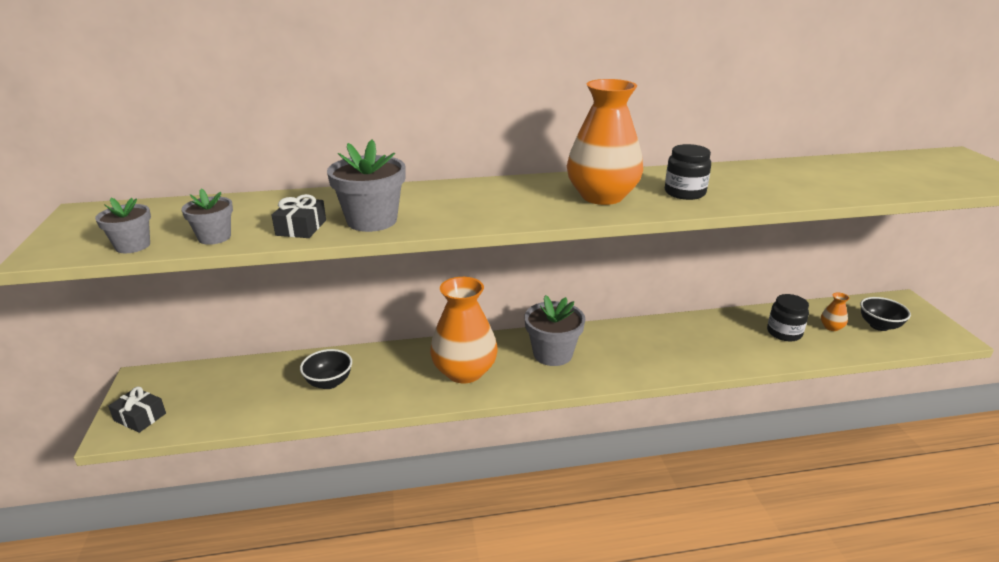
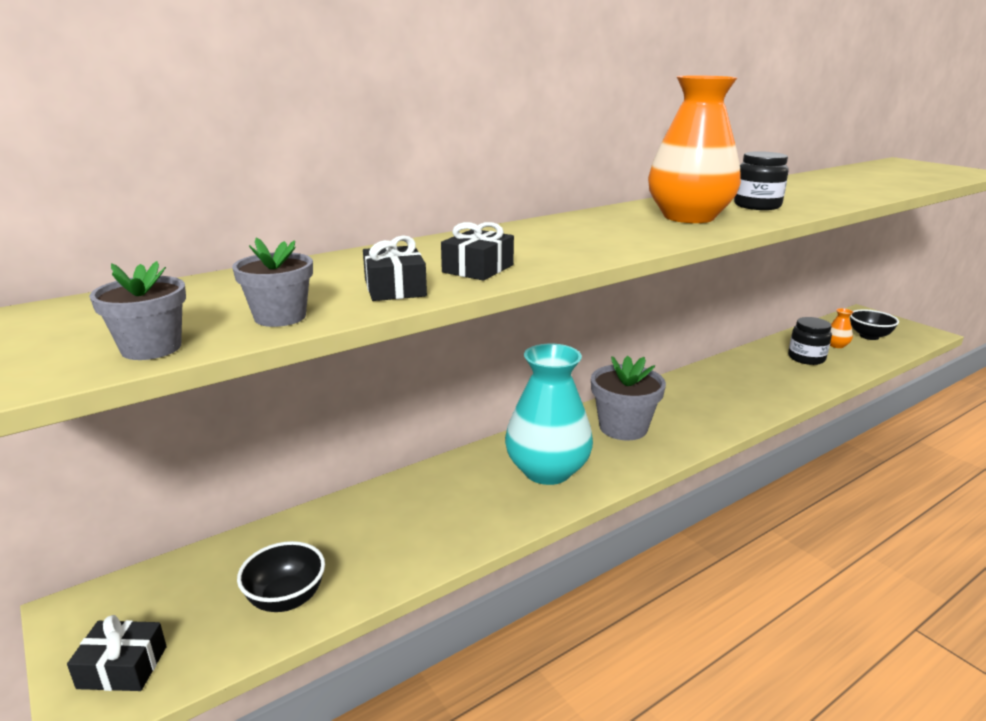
camera: 25 degrees left, 5 degrees down
(329, 382) = (389, 530): black bowl -> black bowl (286, 599)
(372, 220) = (478, 268): grey flower pot -> black gift
(464, 371) = (547, 470): orange vase -> turquoise vase

